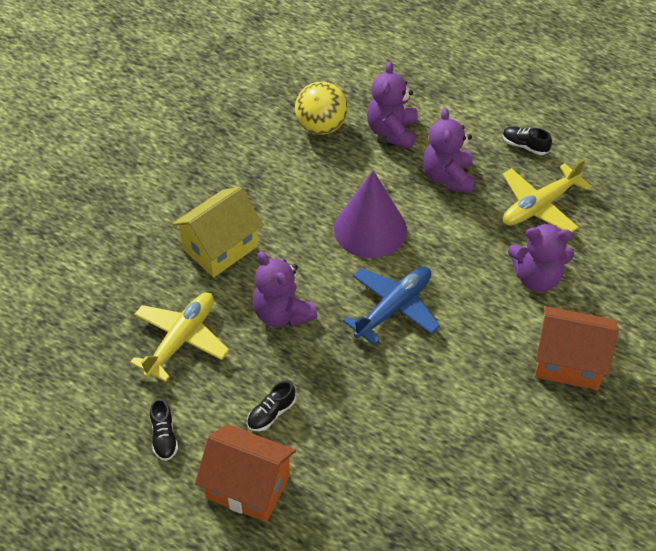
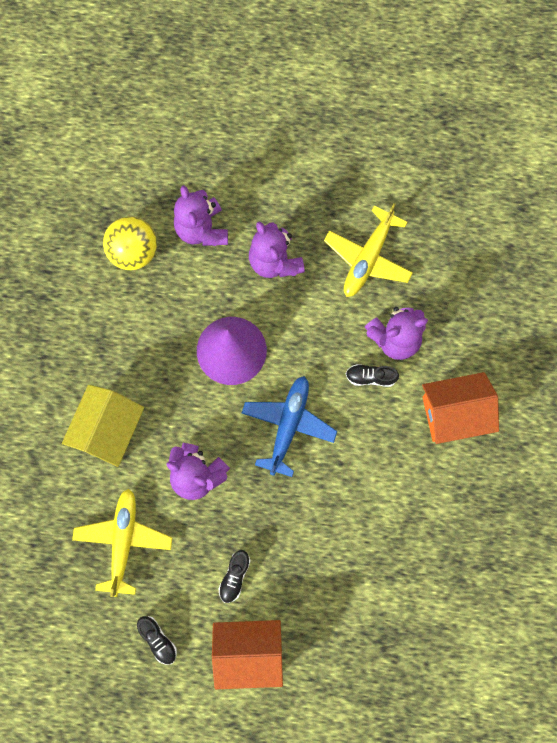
camera: 25 degrees left, 25 degrees up
(525, 146) = (328, 193): black shoe -> black shoe (370, 377)

